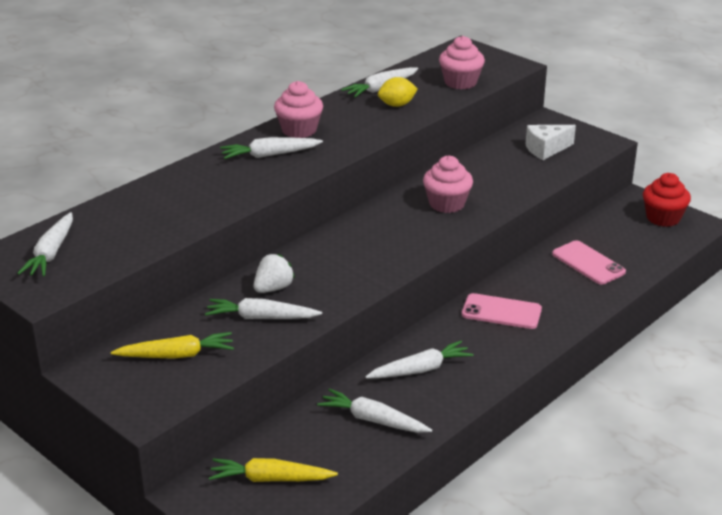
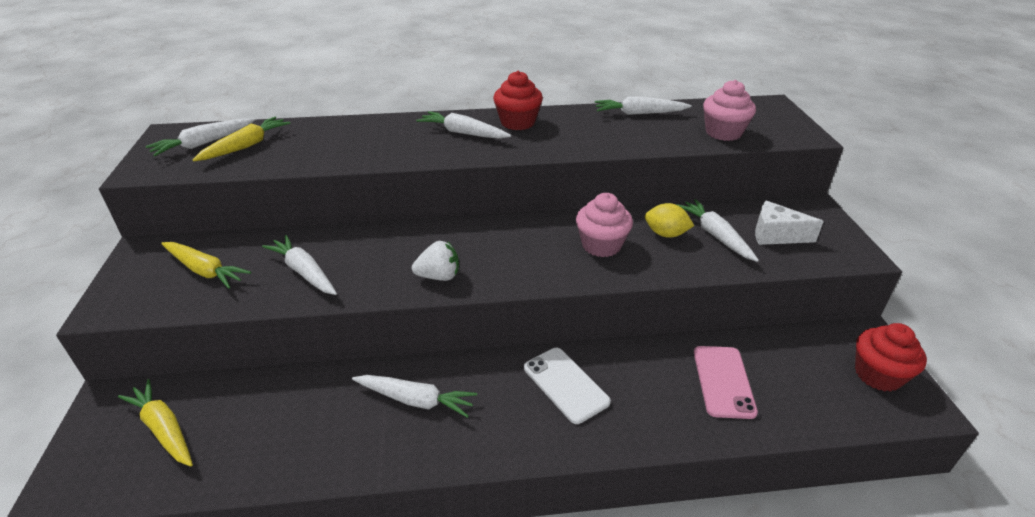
camera: 40 degrees right, 5 degrees up
(98, 238) = (246, 146): none -> yellow carrot
(273, 288) = (352, 251): white strawberry -> white strawberry (439, 276)
(299, 130) = (518, 122): pink cupcake -> red cupcake
(373, 420) = (309, 426): white carrot -> white carrot (715, 235)
(397, 105) = (632, 131): yellow lemon -> yellow lemon (666, 234)
(501, 312) = (565, 384): pink phone -> white phone

